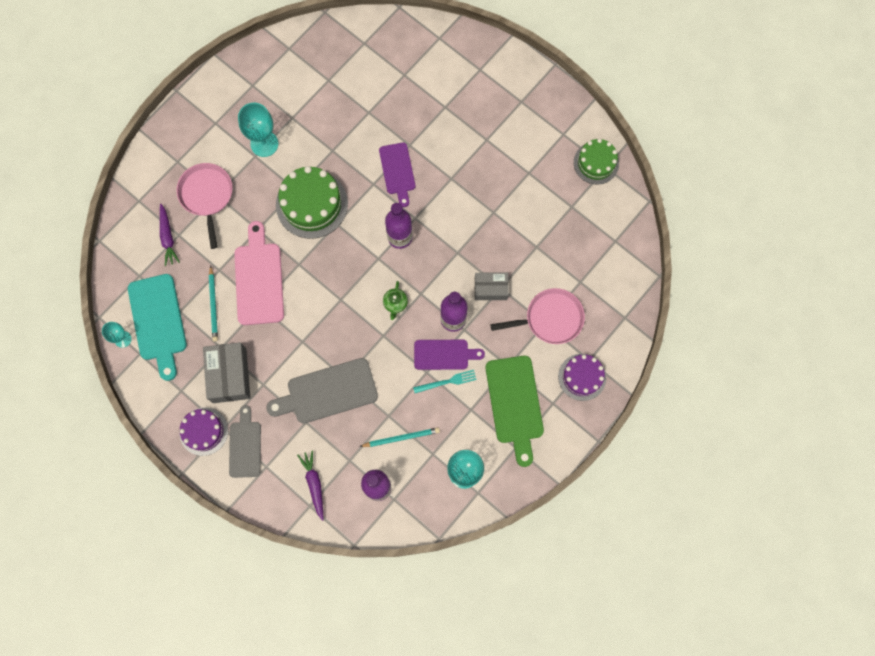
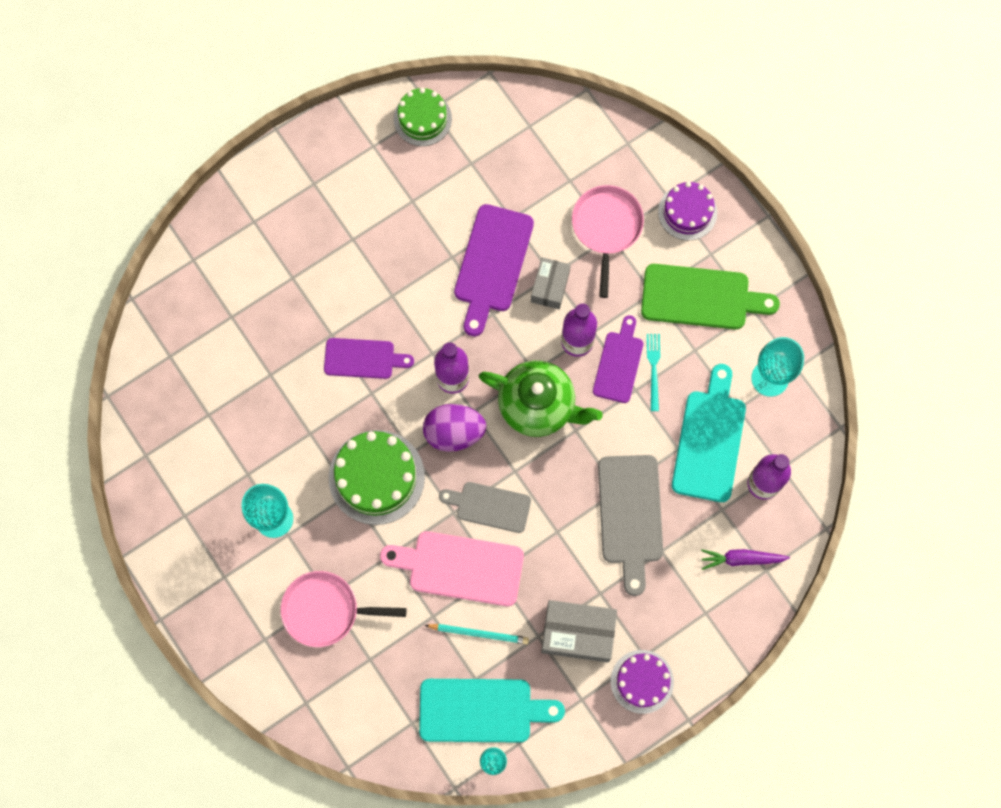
camera: 75 degrees left, 0 degrees up
(168, 237) = (369, 674): purple carrot -> none
(245, 446) = (673, 633): grey cutting board -> grey cutting board (490, 506)
(359, 249) = (454, 432): none -> purple egg
(395, 303) = (538, 405): green teapot -> green teapot, size x2.37
(401, 437) = (709, 440): turquoise pencil -> turquoise cutting board
(496, 242) = (492, 263): none -> purple cutting board

